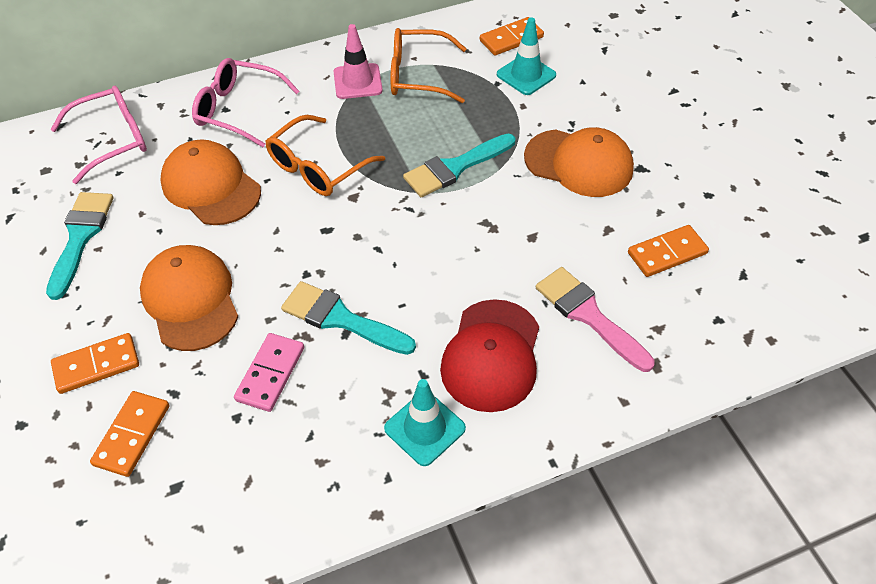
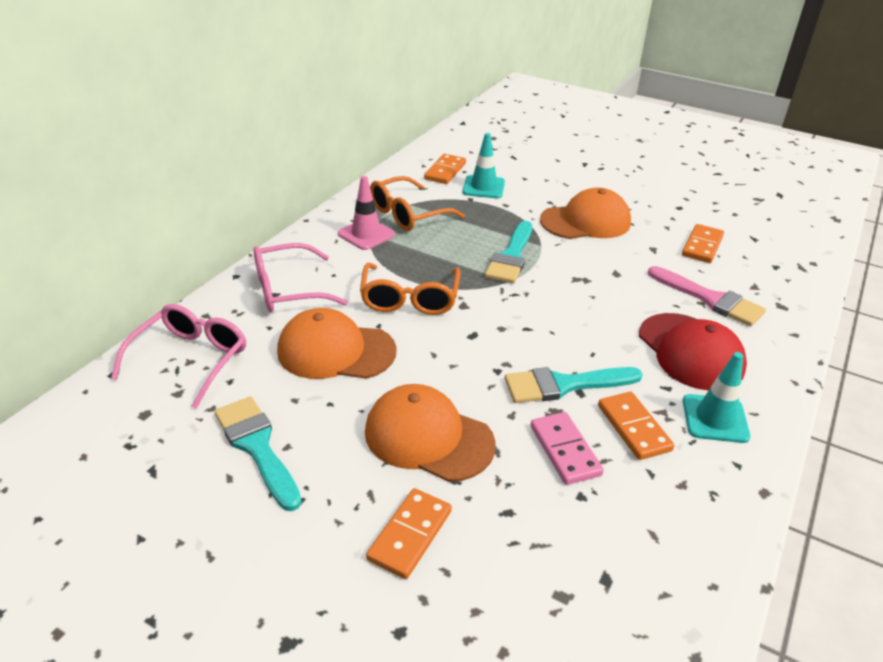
camera: 40 degrees left, 15 degrees down
(132, 435) = (517, 566): orange domino -> orange domino (634, 428)
(588, 315) = (710, 299): pink brush -> pink brush turned 150 degrees counterclockwise

